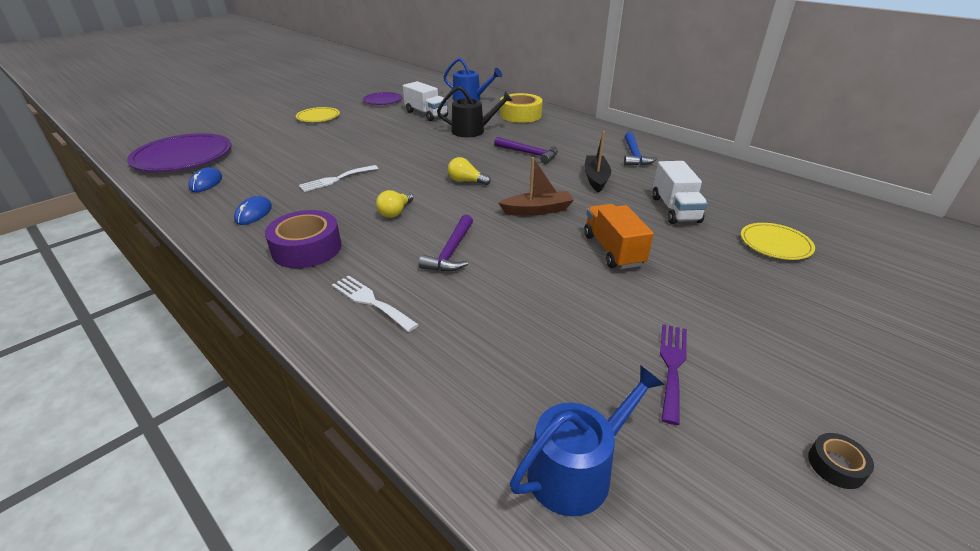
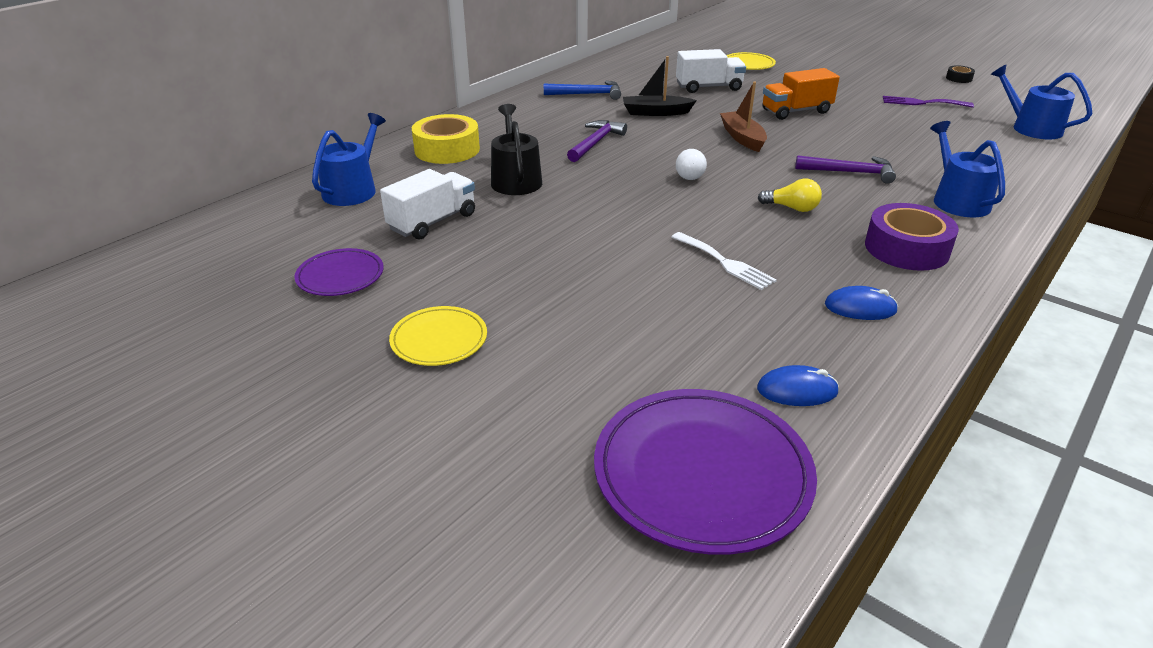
camera: 95 degrees left, 0 degrees up
(370, 301) = (957, 200): white fork -> blue watering can
(466, 181) = (691, 174): yellow light bulb -> white light bulb

